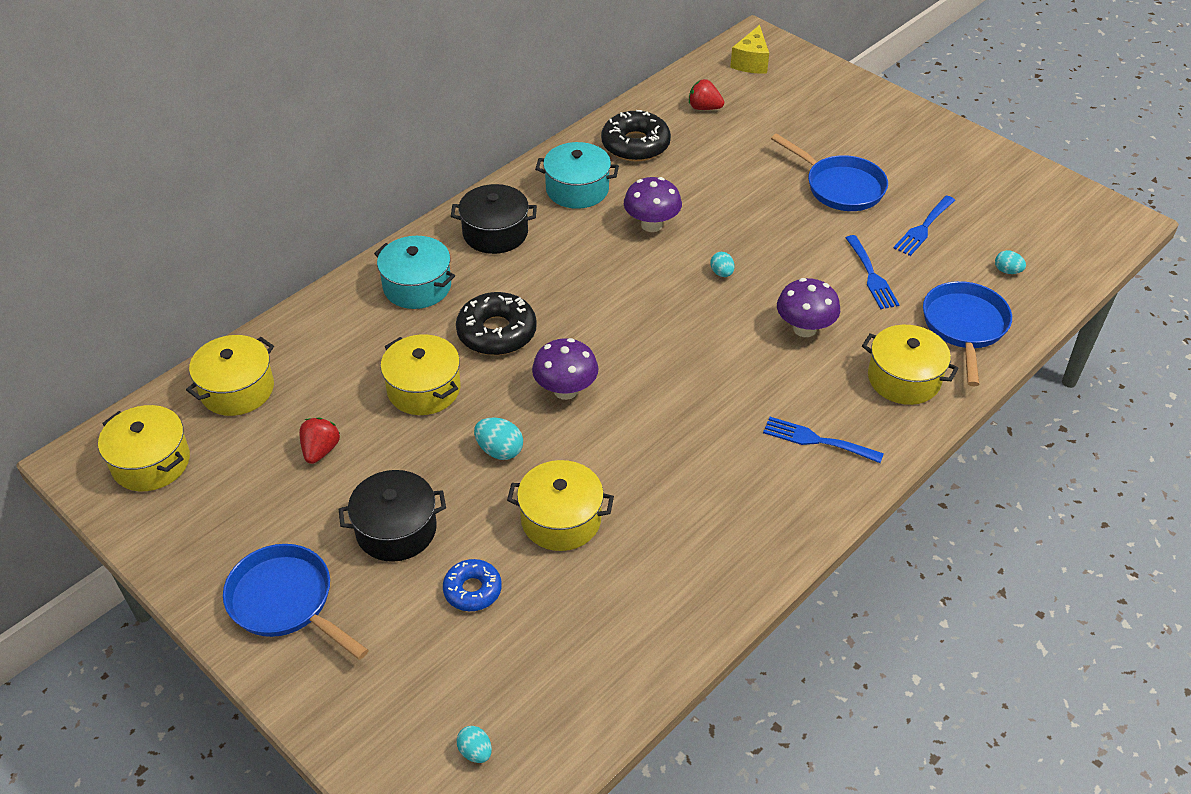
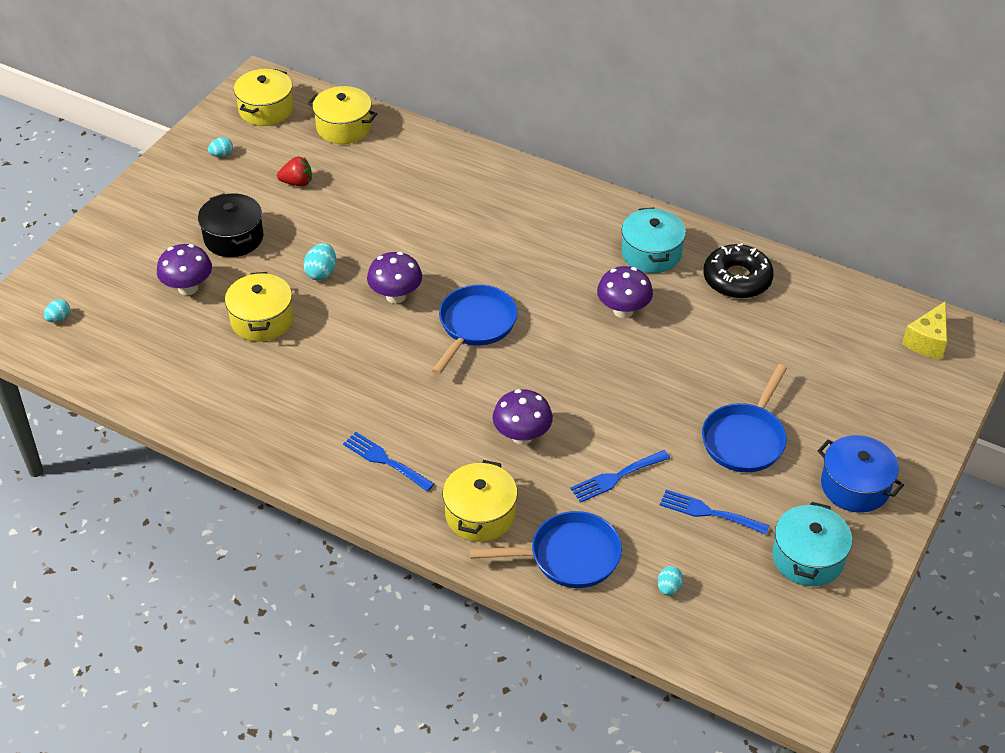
camera: 75 degrees right, 0 degrees up
(286, 602) = (162, 203): blue pan -> blue pan (475, 326)
(417, 286) = (485, 187): turquoise pot -> turquoise pot (808, 558)
(424, 389) = (373, 218): yellow pot -> none
(472, 590) = (188, 288): blue donut -> purple mushroom
(495, 233) = (569, 216): black pot -> none
(497, 332) = (448, 243): black donut -> none
(704, 108) = (824, 318): red strawberry -> none
(721, 273) = (576, 368): turquoise egg -> turquoise egg (221, 155)
(751, 62) = (927, 341): yellow cheese -> yellow cheese turned 60 degrees counterclockwise
(816, 440) = (385, 460): blue fork -> blue fork turned 60 degrees counterclockwise
(906, 140) = (855, 486): none -> blue pot

